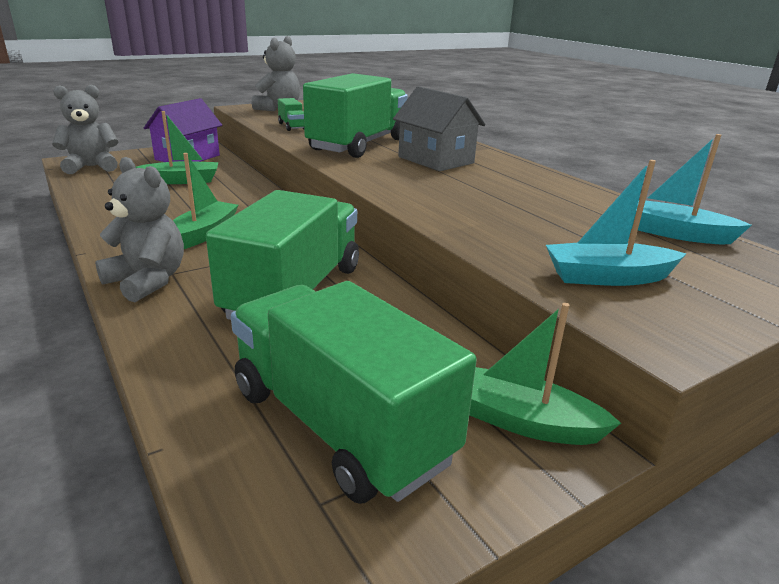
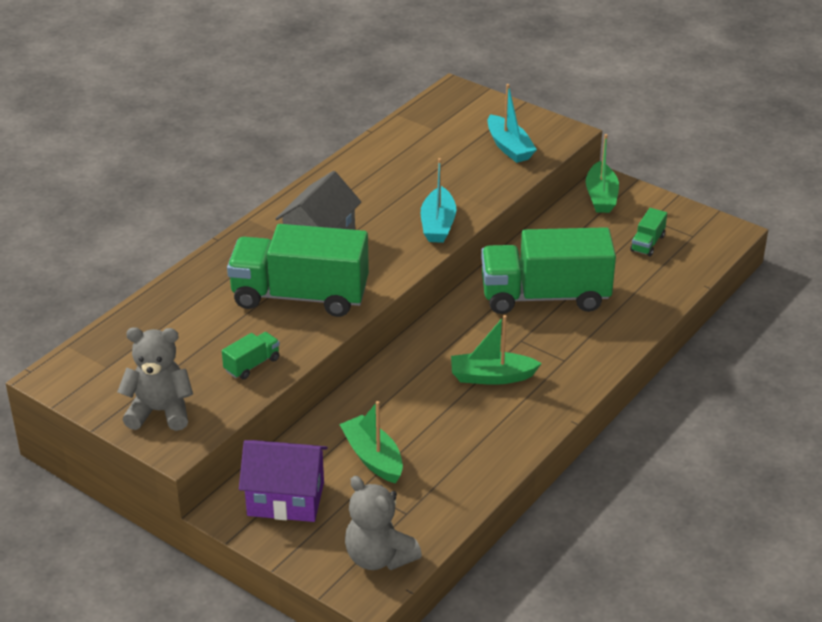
camera: 110 degrees left, 10 degrees up
(147, 281) = (584, 364): grey teddy bear -> none
(340, 424) = (647, 243): green truck -> green truck, size x0.41
(673, 233) = (419, 127): turquoise boat -> turquoise boat (438, 224)

